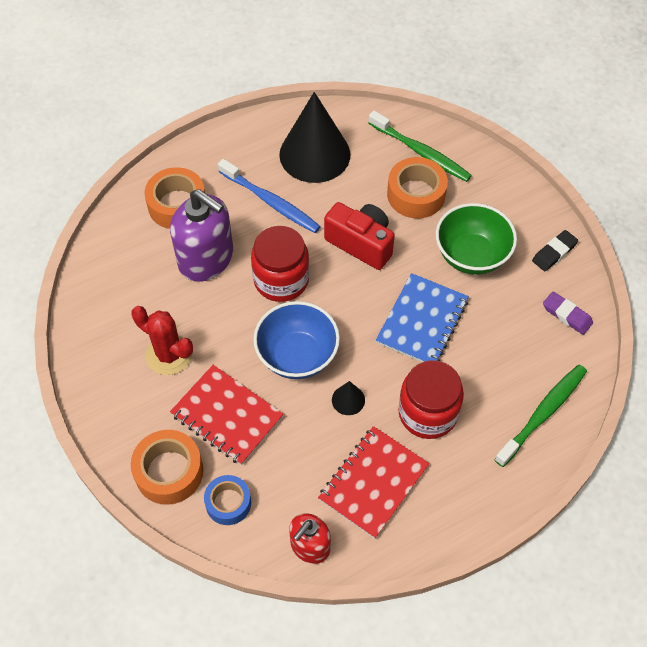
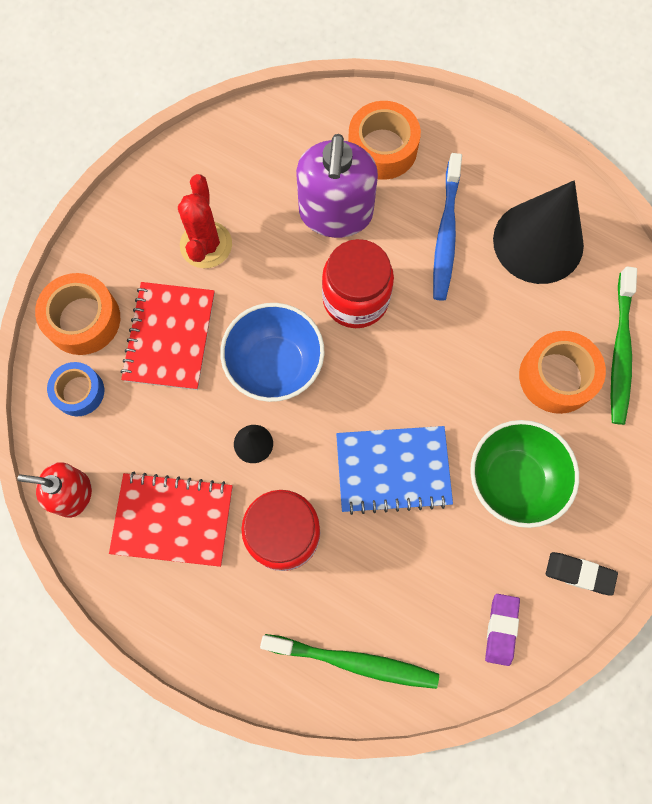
camera: 60 degrees right, 15 degrees up
(361, 243) = (452, 353): red camera -> none

